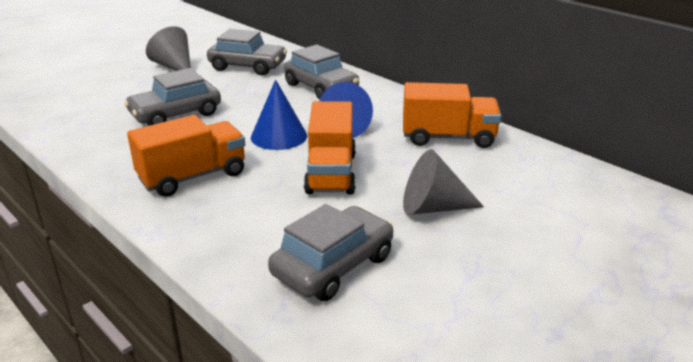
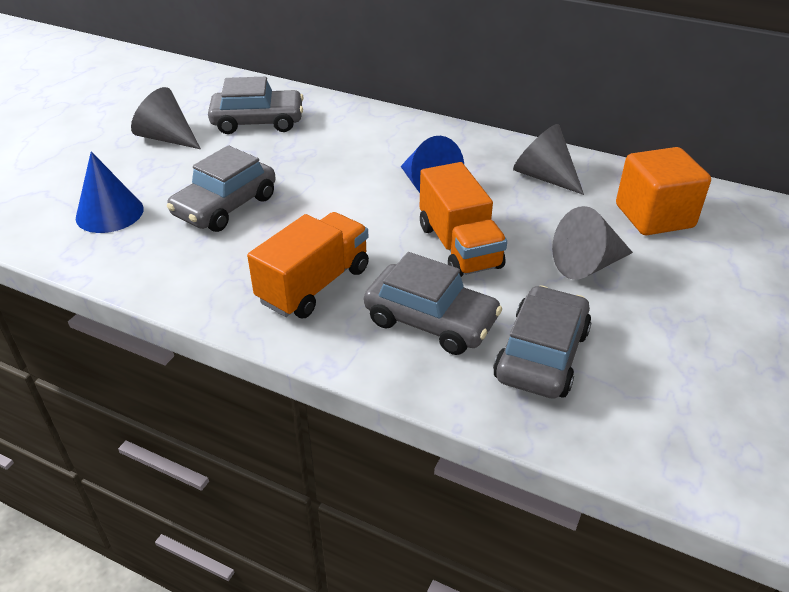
camera: 20 degrees left, 10 degrees up
(279, 136) = (368, 211): blue cone -> blue cone (109, 213)
(321, 87) = (365, 137): grey car -> grey car (431, 321)
(448, 137) = (544, 177): orange truck -> grey cone
(528, 184) = (654, 216): none -> orange cube

